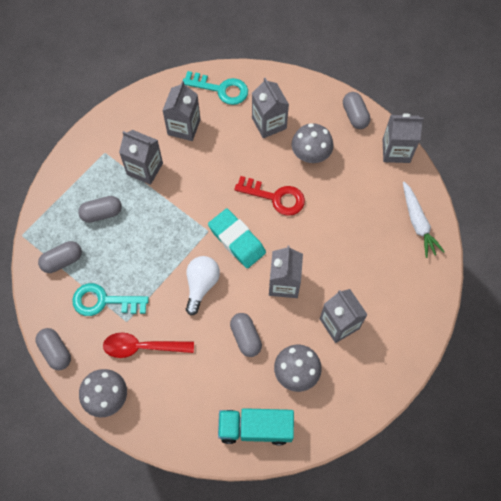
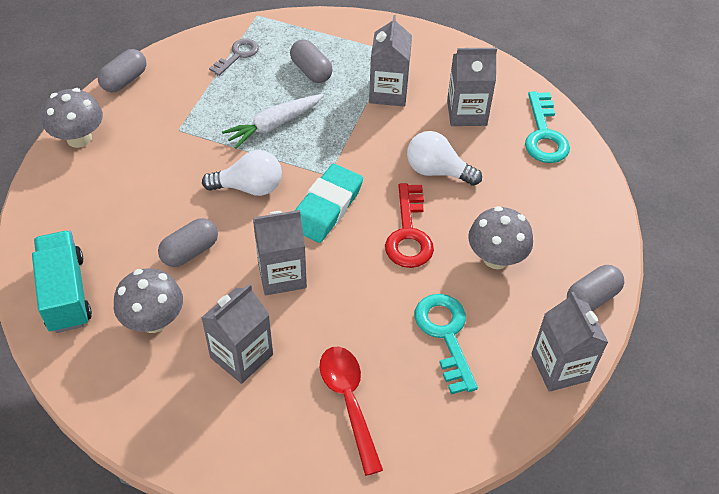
camera: 70 degrees right, 15 degrees down
(62, 260) = (237, 55): grey capsule -> grey key
(104, 301) = (198, 103): turquoise key -> turquoise key (445, 335)
(142, 347) = (149, 152): red spoon -> red spoon (349, 402)
(229, 163) = (437, 171): none -> white light bulb
(269, 123) = (521, 198): grey carton -> none
(418, 223) = (446, 426): white carrot -> white carrot (274, 125)

